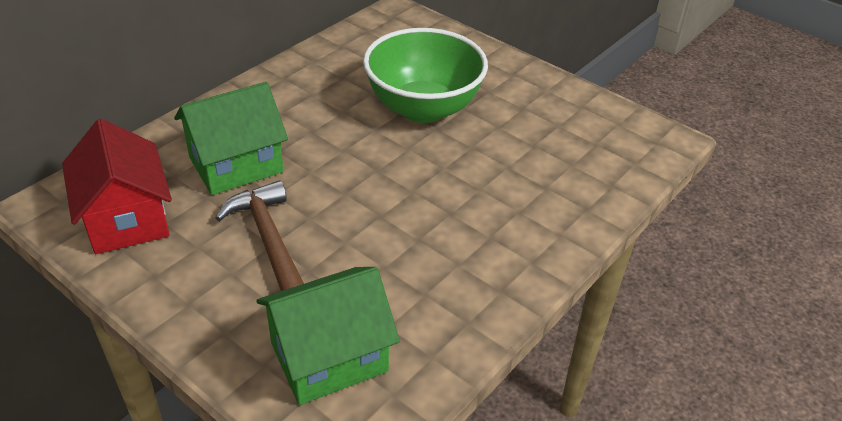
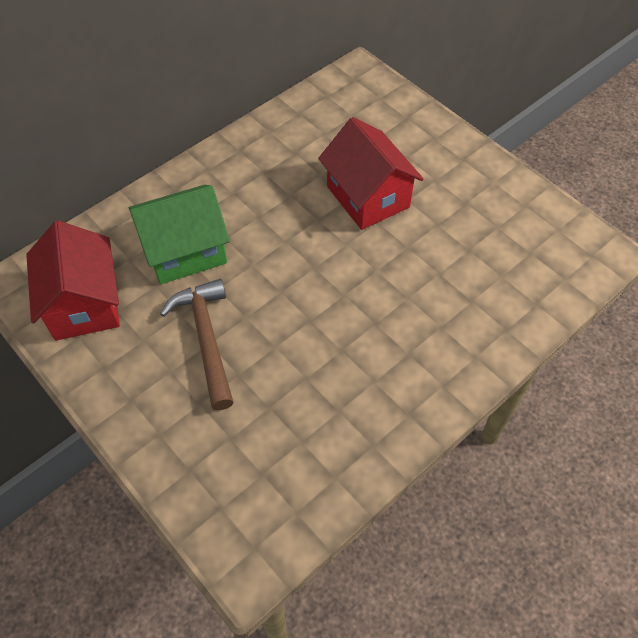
camera: 10 degrees right, 15 degrees up
(329, 357) = (245, 468): green house -> none
(423, 108) = (368, 197): green bowl -> red house

